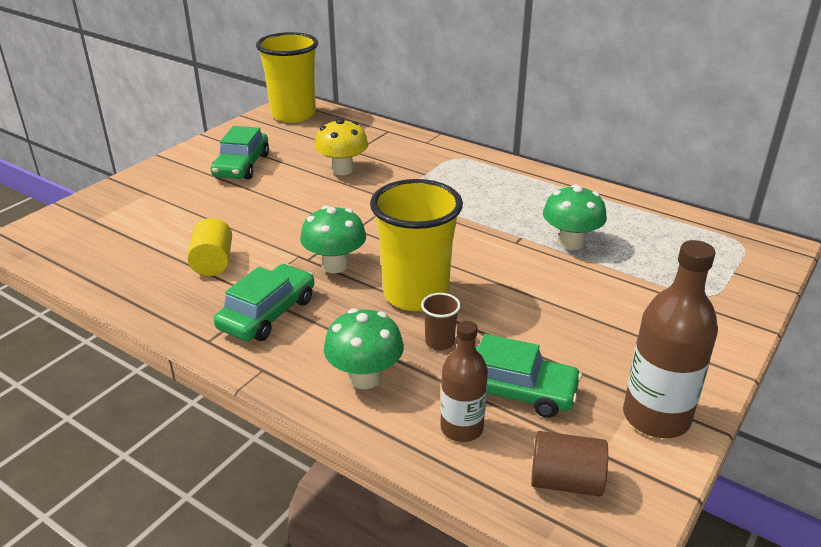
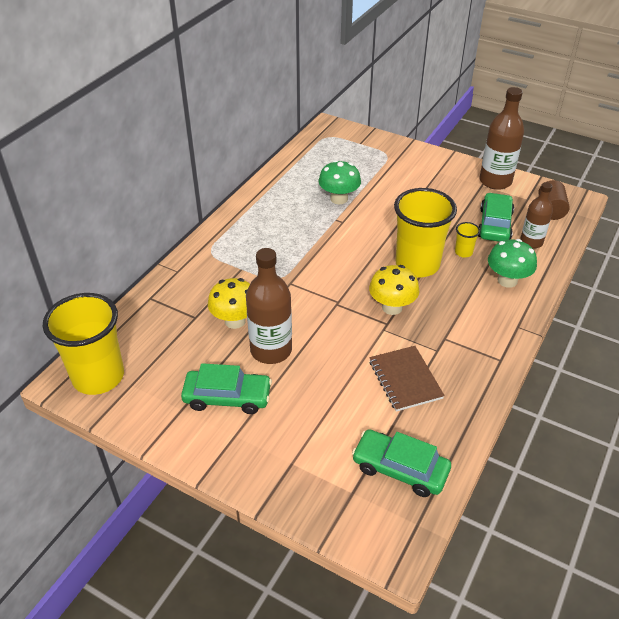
camera: 95 degrees left, 10 degrees up
(213, 262) = (405, 379): yellow cylinder -> brown notebook
(267, 313) = (461, 334): green car -> green car (400, 469)
(293, 187) = (271, 350): none -> brown bottle
(335, 265) = (392, 307): green mushroom -> yellow mushroom
(439, 342) = (463, 252): brown cup -> yellow cup

